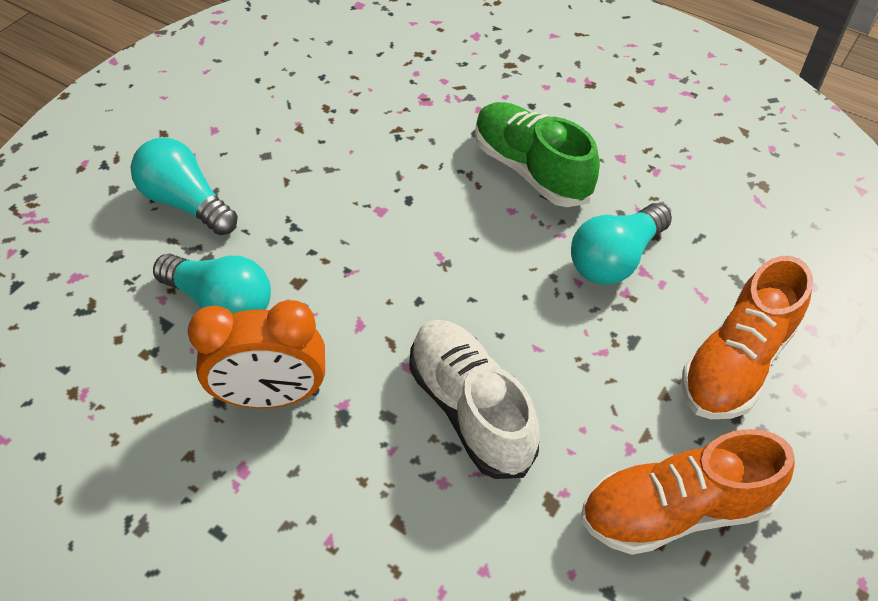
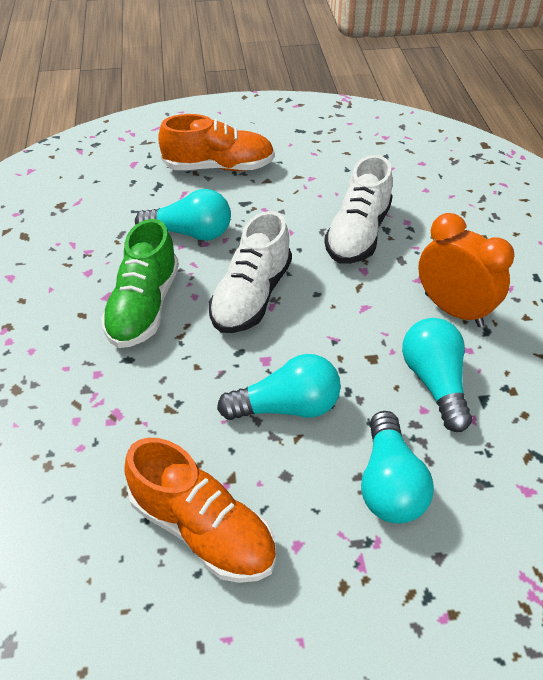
camera: 130 degrees left, 5 degrees down
(318, 192) = (287, 407): none -> turquoise light bulb
(467, 248) = (251, 296): none -> white shoe
(675, 510) = (325, 154): orange shoe -> orange shoe (203, 529)

